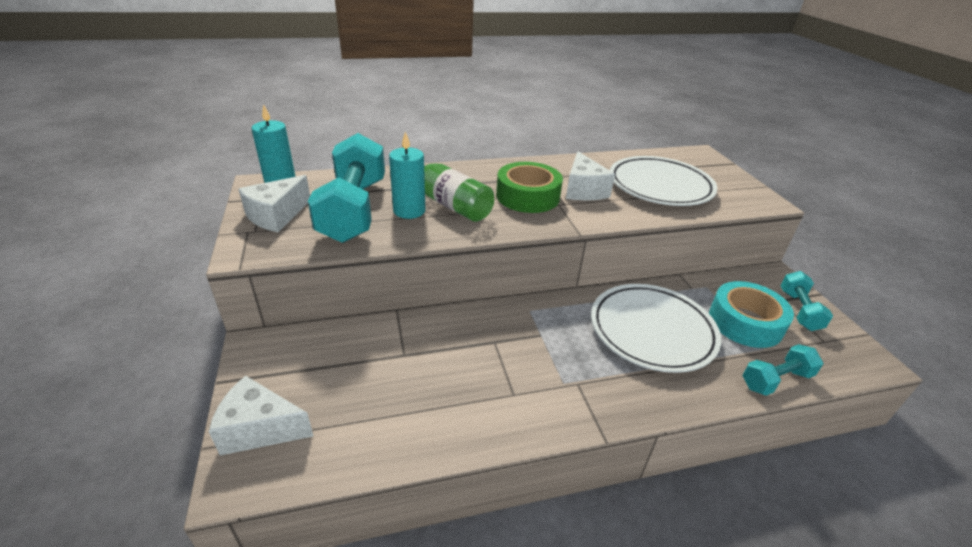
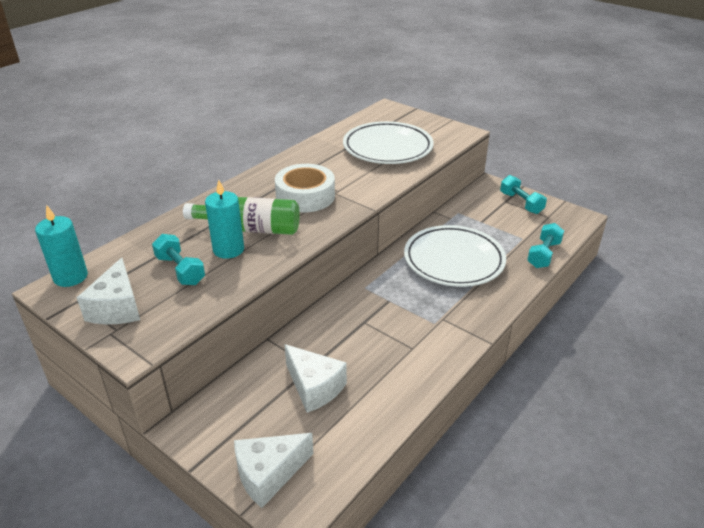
camera: 35 degrees left, 0 degrees up
(354, 210) = (180, 270): turquoise dumbbell -> turquoise dumbbell, size x0.50
(527, 196) = (305, 196): green tape -> white tape
(583, 190) = (339, 173): white cheese -> white cheese (314, 387)
(745, 322) = (499, 226): turquoise tape -> none

